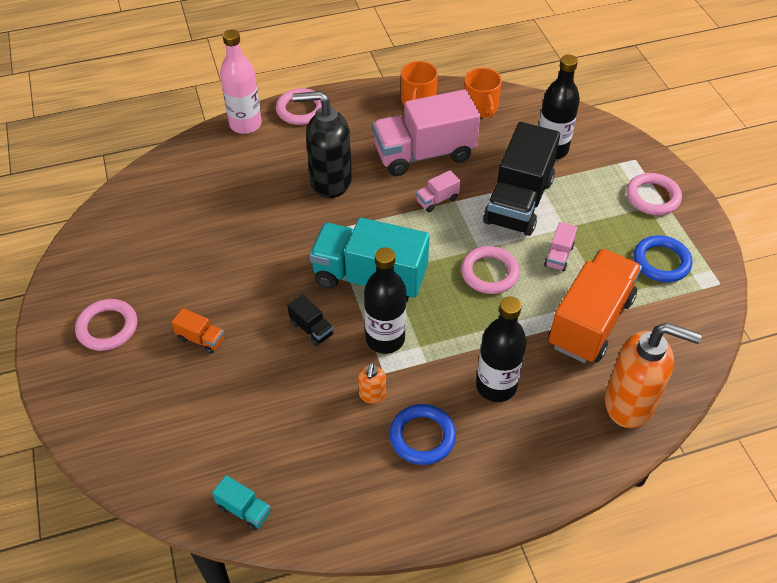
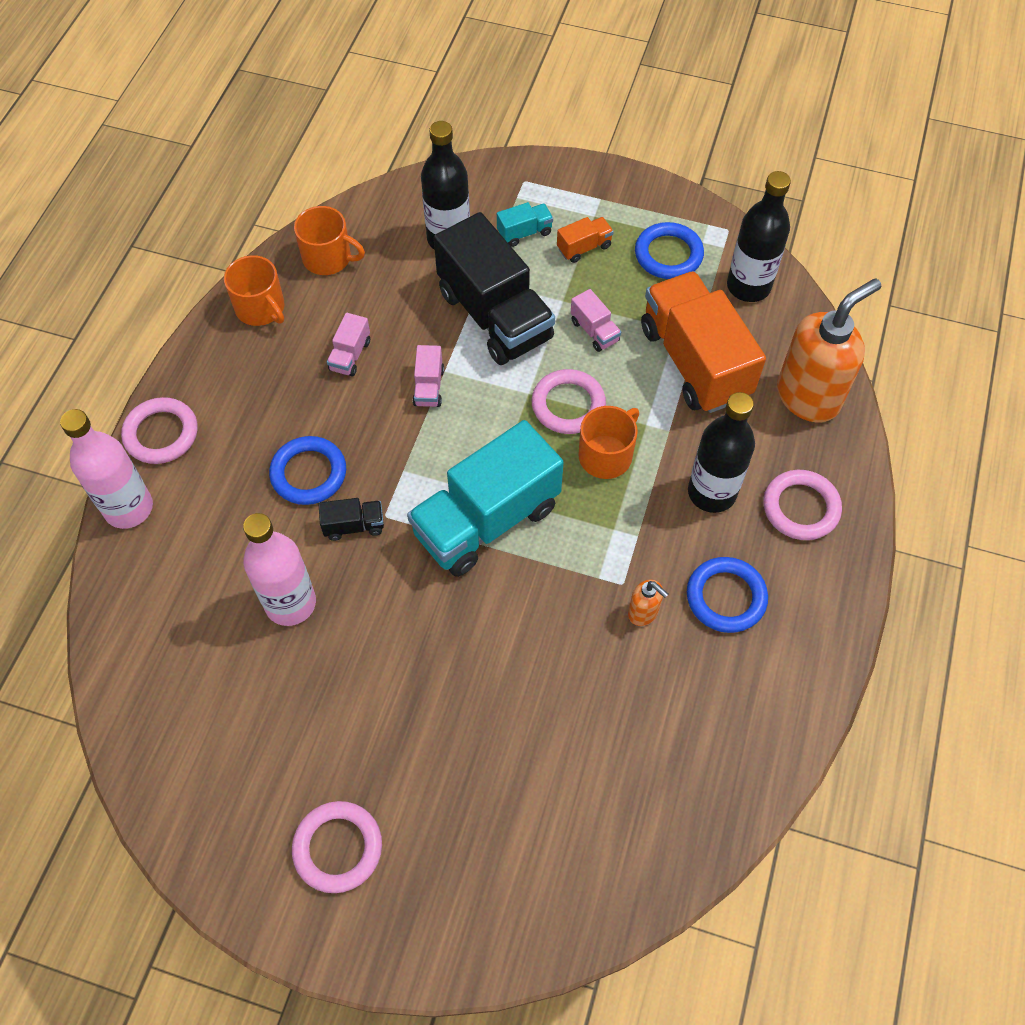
camera: 55 degrees left, 10 degrees up
(201, 339) = (438, 746): orange truck -> orange truck (584, 247)
(241, 221) = (290, 603): none -> pink bottle
(244, 510) = (701, 824): turquoise truck -> turquoise truck (524, 232)
(311, 328) = (512, 620): black truck -> black truck (354, 525)
(330, 181) = (309, 473): black soap dispenser -> blue ring
(385, 339) = (580, 556): black bottle -> black bottle (748, 286)
(424, 154) = (350, 355): pink truck -> pink truck, size x0.42
(471, 313) = (606, 455): none -> orange mug
(652, 197) = (584, 203): pink ring -> pink ring (800, 508)

